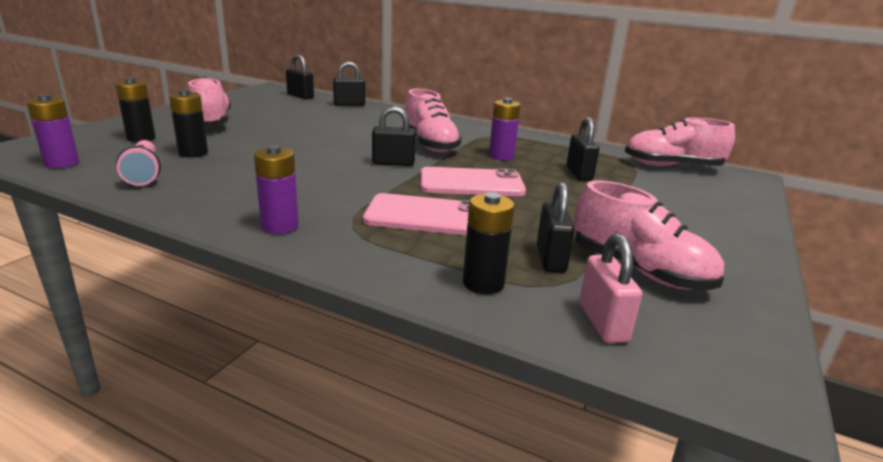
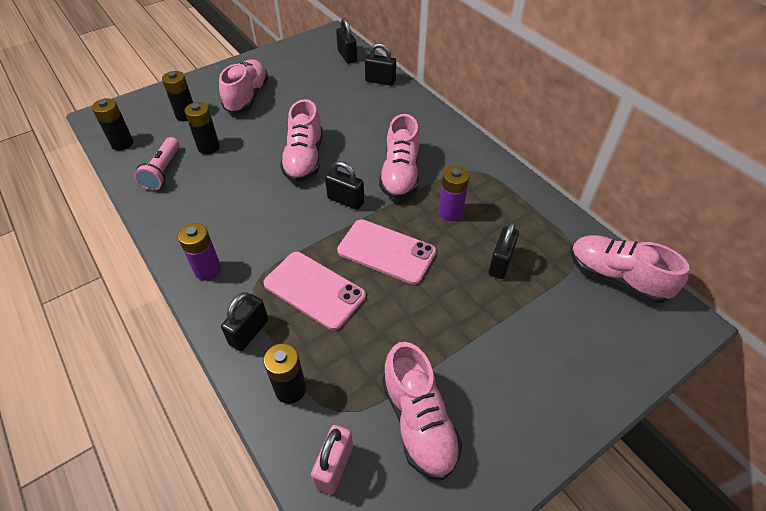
camera: 30 degrees right, 25 degrees up
(62, 163) = (122, 143): purple battery -> black battery
(319, 147) = (304, 159): none -> pink shoe
(550, 258) = (362, 380): black padlock -> black padlock (249, 332)

